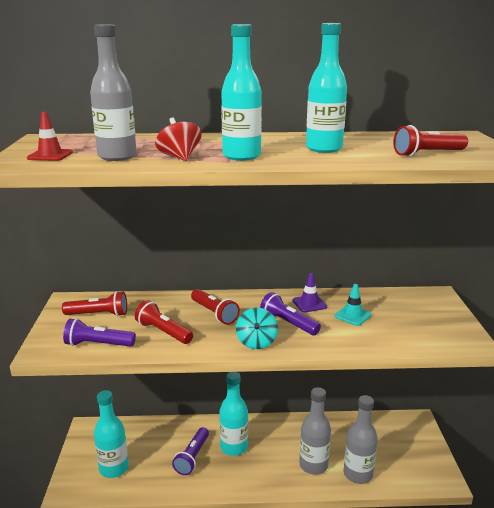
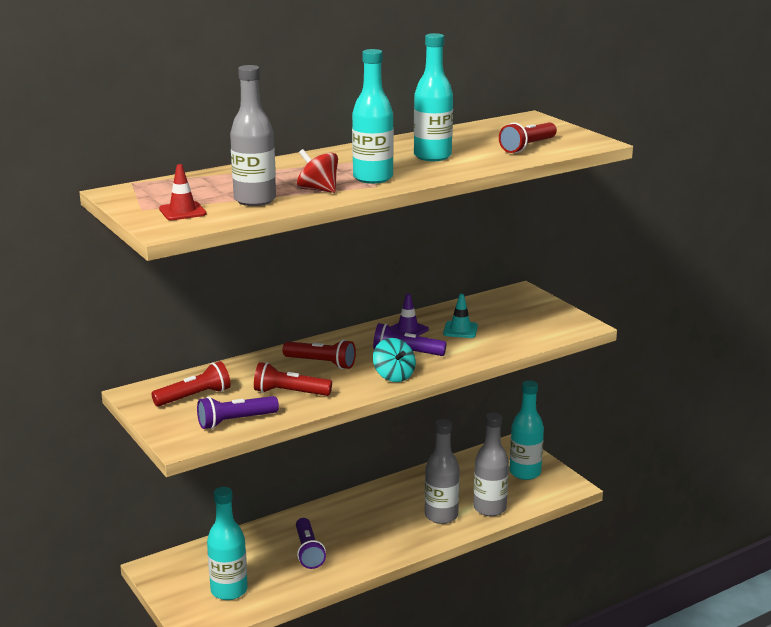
camera: 30 degrees left, 0 degrees up
(234, 447) = (345, 528): turquoise bottle -> turquoise bottle (525, 472)

